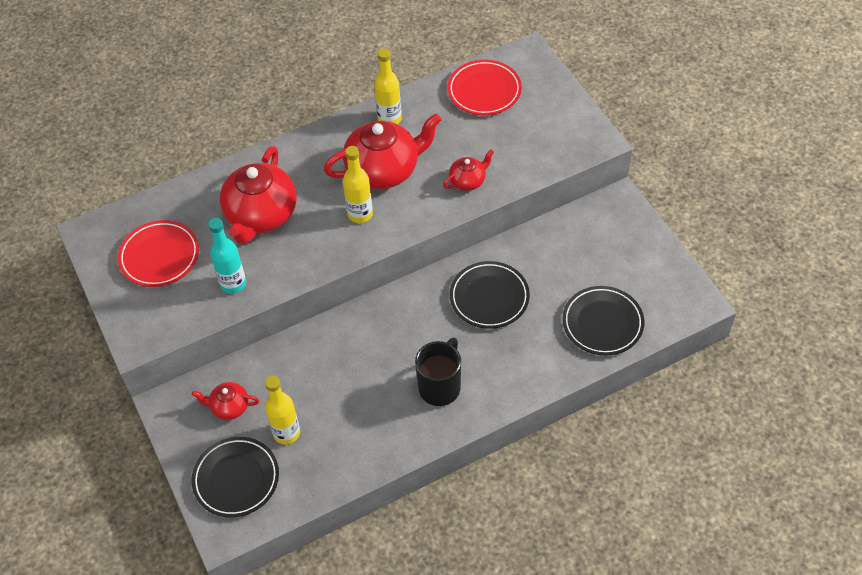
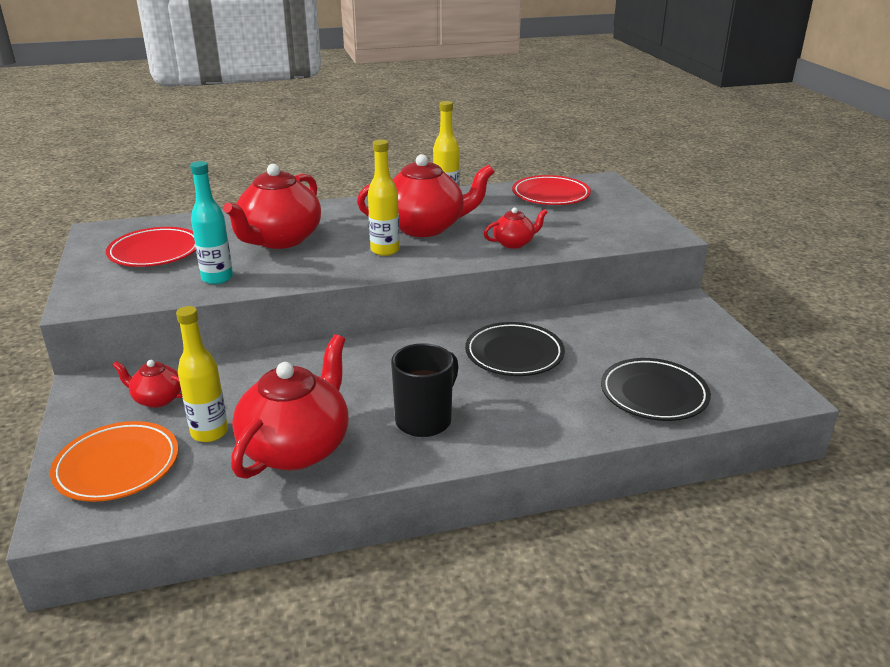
camera: 10 degrees right, 25 degrees down
(236, 479) = (117, 466): black plate -> orange plate
(357, 434) = (297, 447): none -> red teapot

